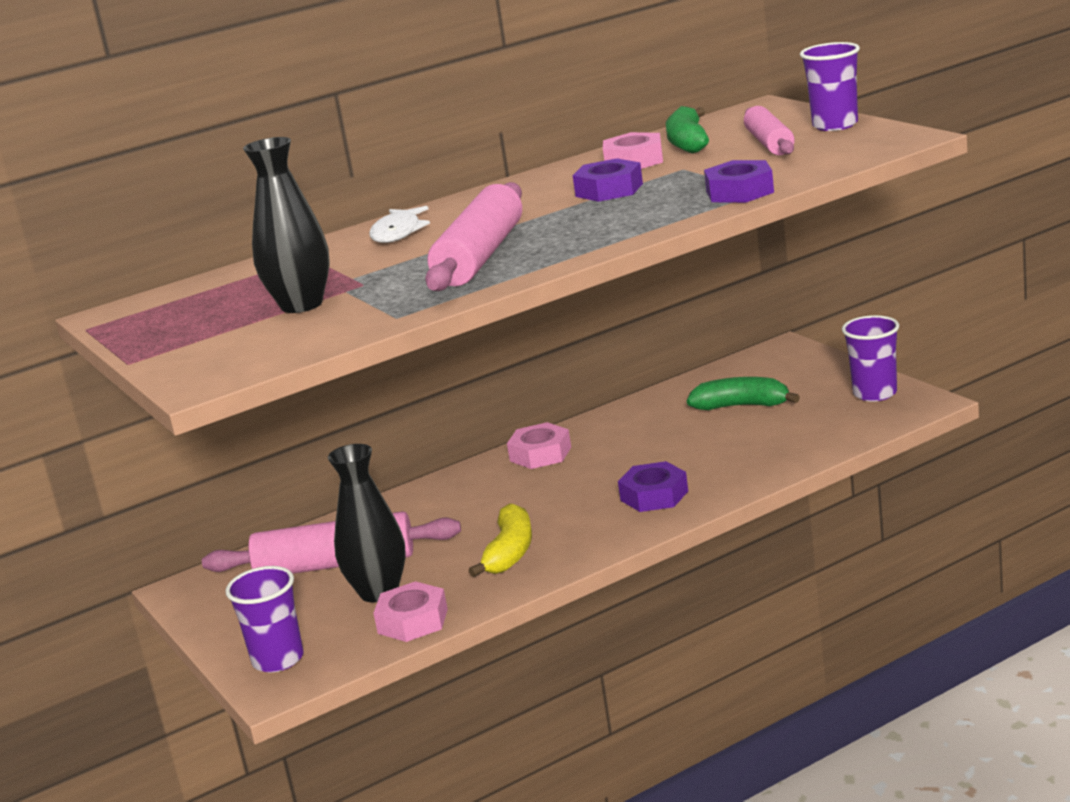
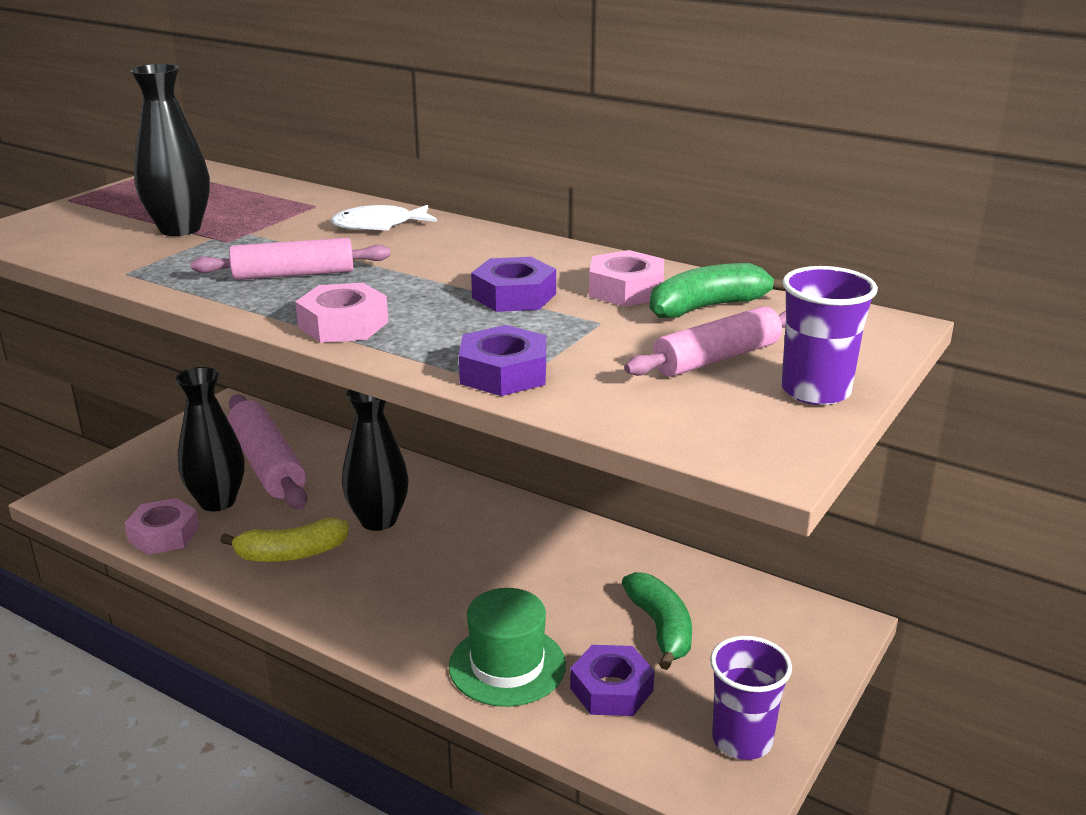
camera: 60 degrees right, 5 degrees up
(278, 660) = (107, 485): purple cup -> none
(480, 256) = (294, 274): pink rolling pin -> pink rolling pin, size x0.64
(494, 509) = (378, 520): none -> black vase
(540, 454) = (500, 516): pink nut -> pink nut (343, 324)
(654, 495) = (421, 616): purple nut -> purple nut (611, 689)
(742, 465) = (507, 665): none -> green hat

